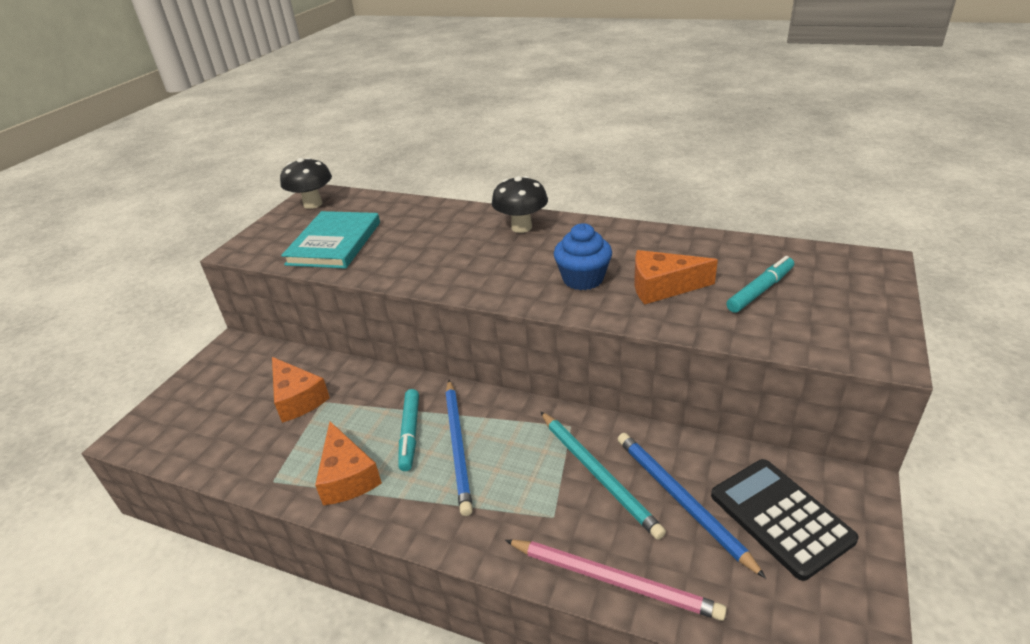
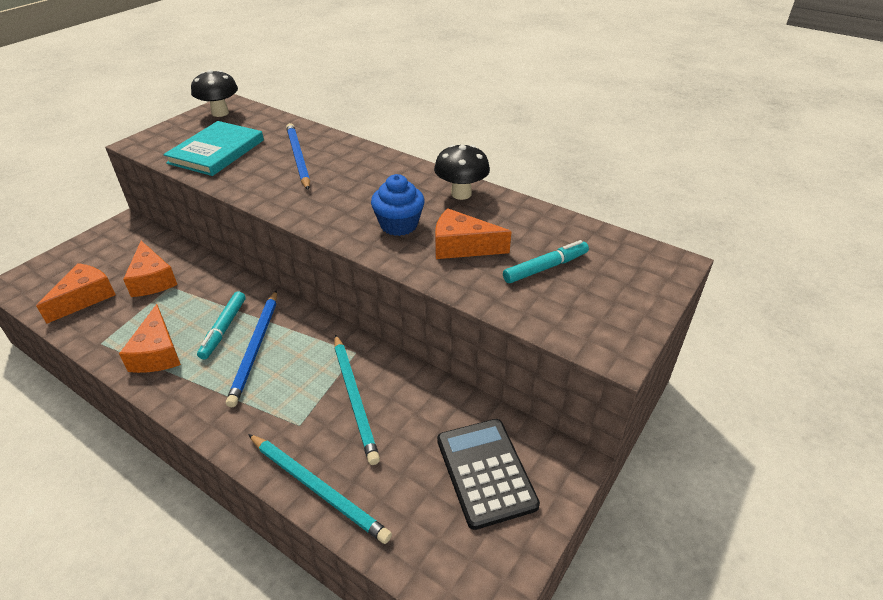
camera: 10 degrees right, 5 degrees up
(226, 435) = (85, 298): none -> orange cheese
(521, 227) = (377, 167): black mushroom -> black mushroom (461, 194)
(614, 580) = (318, 488): pink pencil -> turquoise pencil
(681, 500) = (410, 437): blue pencil -> blue pencil (298, 158)

